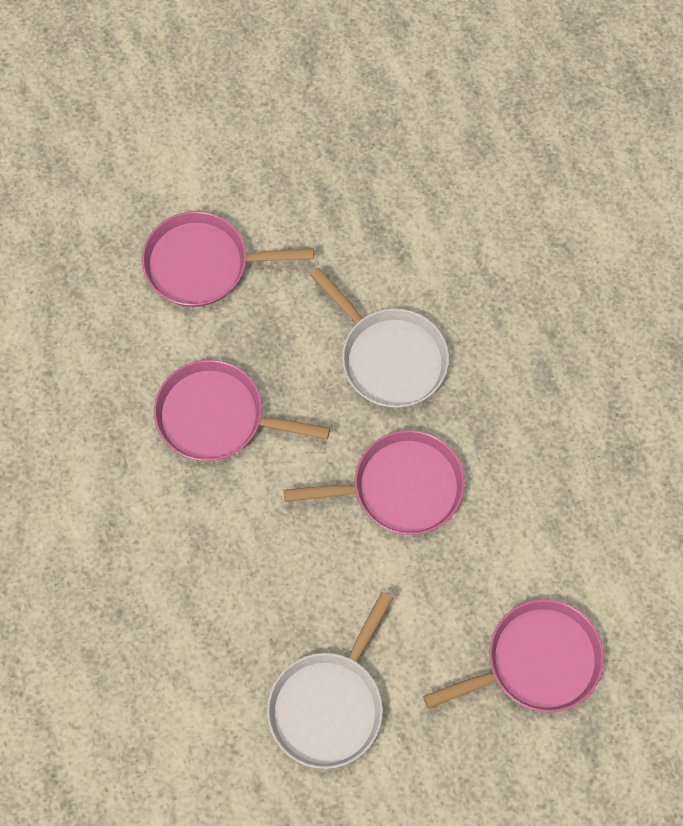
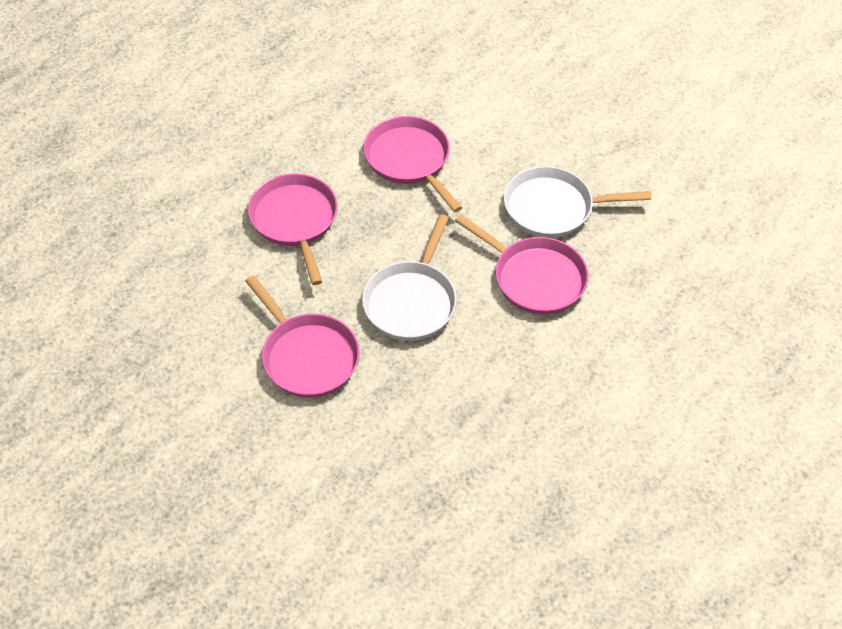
camera: 60 degrees right, 15 degrees down
(329, 705) = (103, 389): white pan -> white pan (553, 208)
(536, 661) = (211, 515): pink pan -> pink pan (535, 278)

